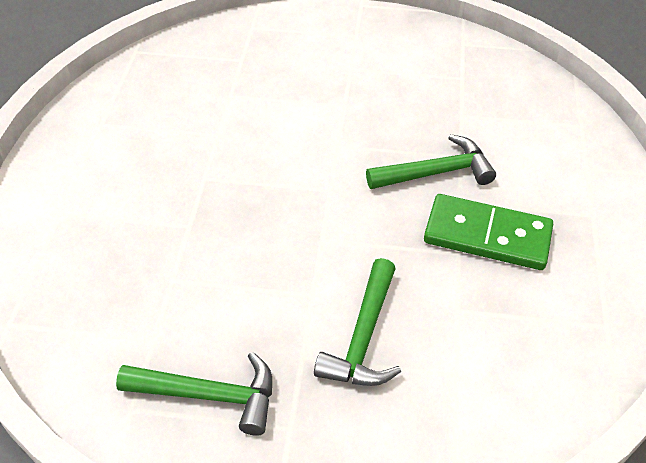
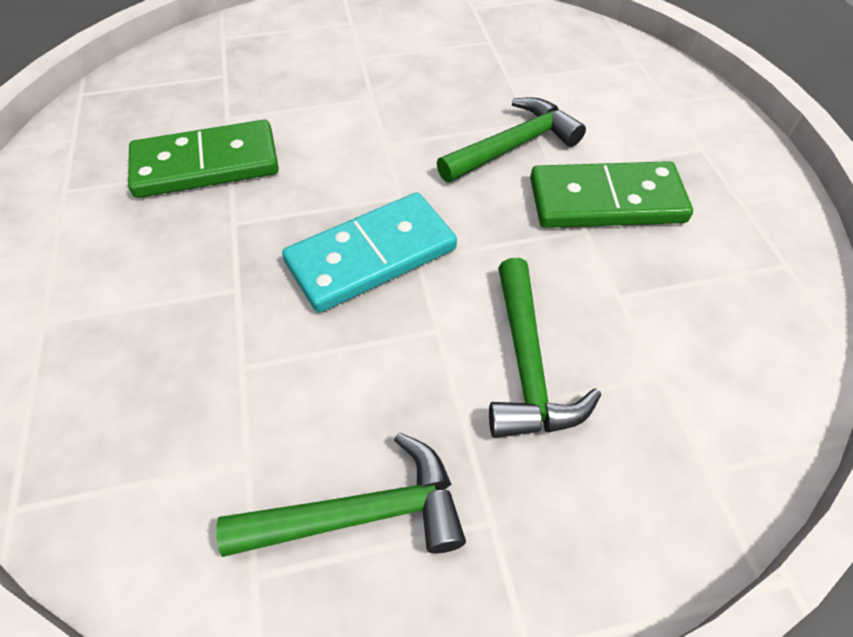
camera: 20 degrees left, 5 degrees up
(202, 129) = (206, 164): none -> green domino
(289, 229) = (371, 256): none -> turquoise domino

